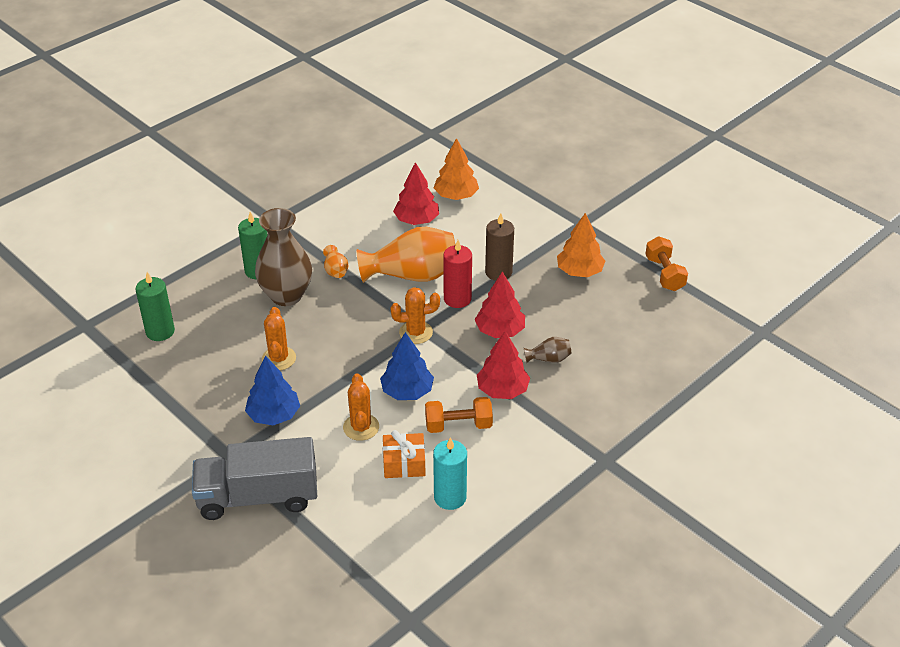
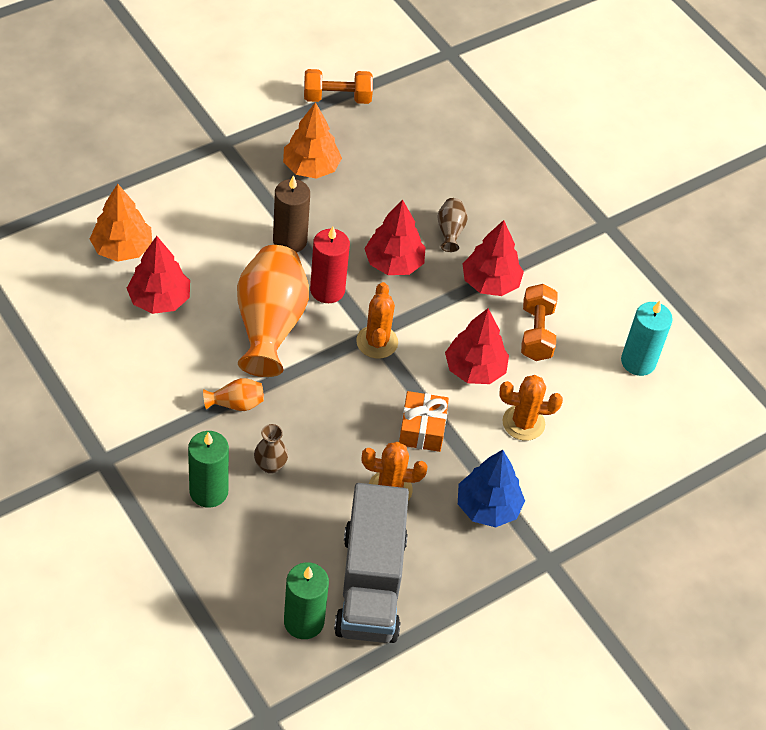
camera: 85 degrees left, 10 degrees up
(258, 497) = (614, 538): grey truck -> grey truck (370, 584)
(286, 295) = (270, 465): brown vase -> brown vase, size x0.44
(404, 463) = (584, 392): orange gift -> orange gift (422, 429)
(407, 391) = (474, 369): blue tree -> red tree

